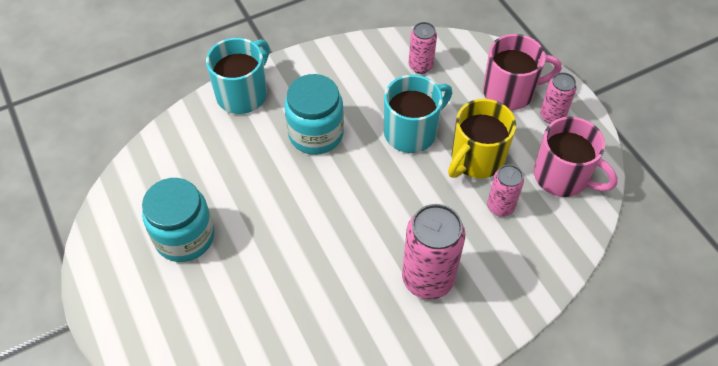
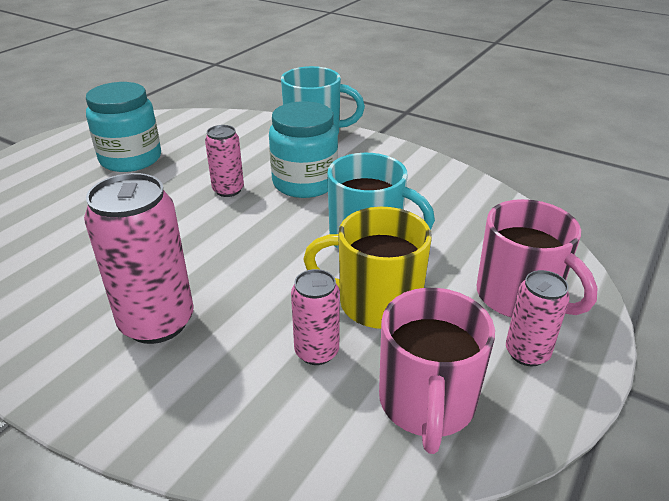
camera: 60 degrees right, 20 degrees down
(420, 66) = (469, 215): pink can -> pink can (228, 190)

